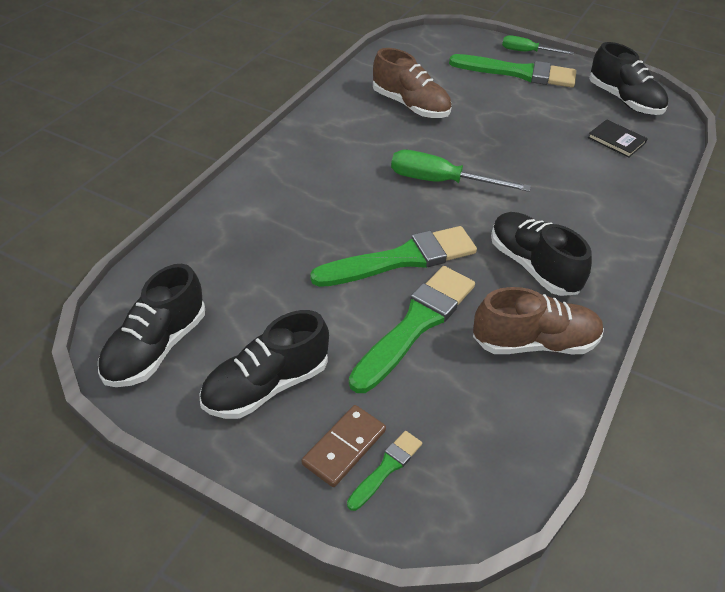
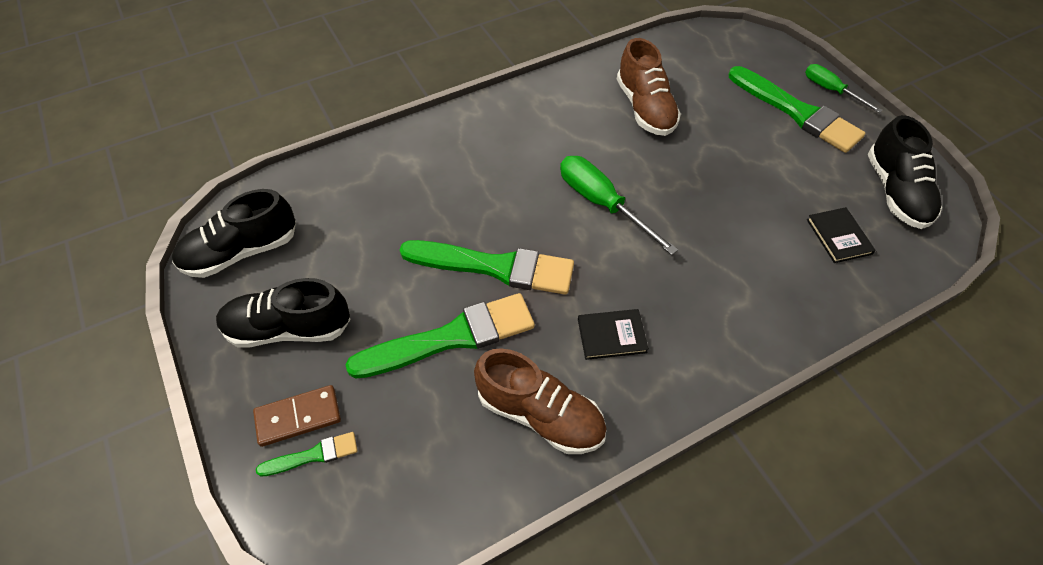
camera: 35 degrees right, 10 degrees up
(533, 266) = (611, 335): black shoe -> black book

